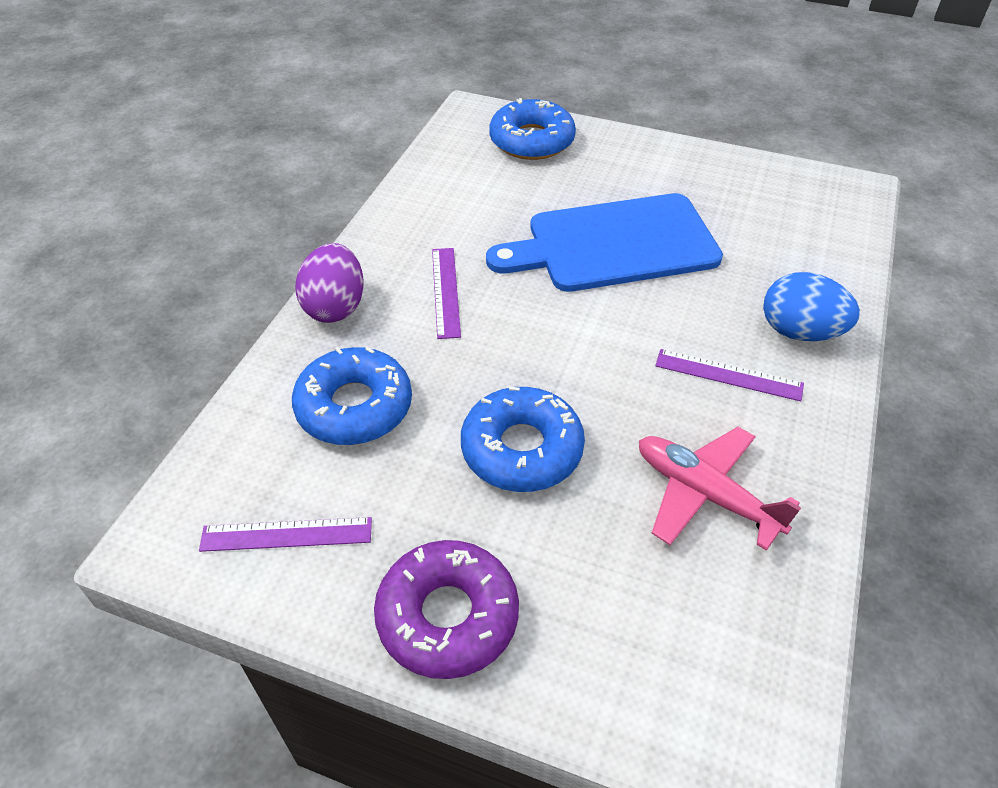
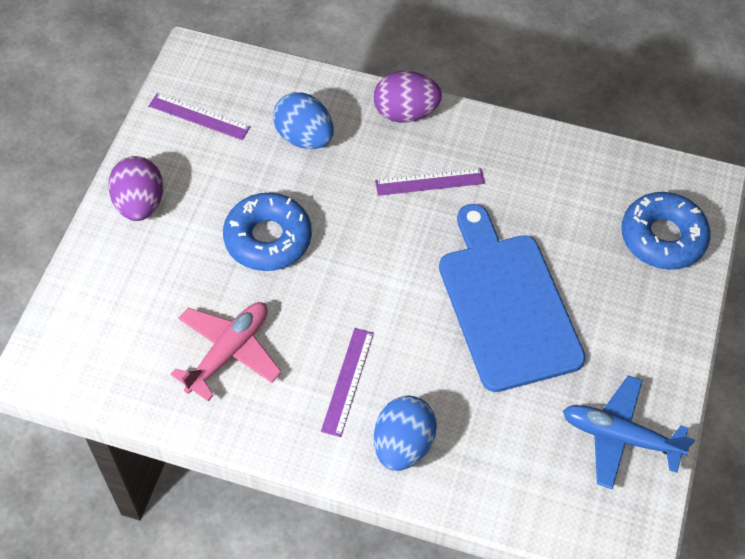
camera: 85 degrees right, 10 degrees up
(286, 535) = (199, 117): purple ruler -> purple ruler turned 60 degrees counterclockwise
(354, 406) = (304, 137): blue donut -> blue egg
(447, 616) = (140, 204): purple donut -> purple egg
(754, 186) = (620, 437): none -> blue plane

